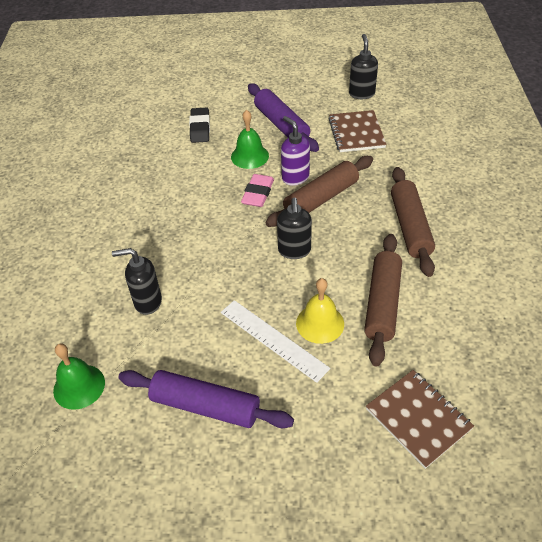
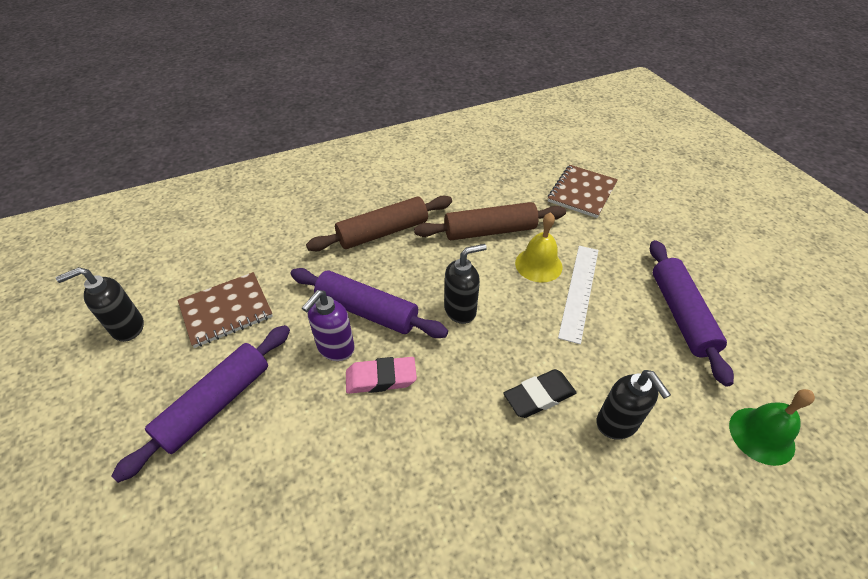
camera: 115 degrees left, 0 degrees up
(200, 128) = (240, 532): black eraser -> black eraser (539, 396)
(249, 156) = (303, 419): green bell -> none
(321, 199) = (367, 311): brown rolling pin -> purple rolling pin

